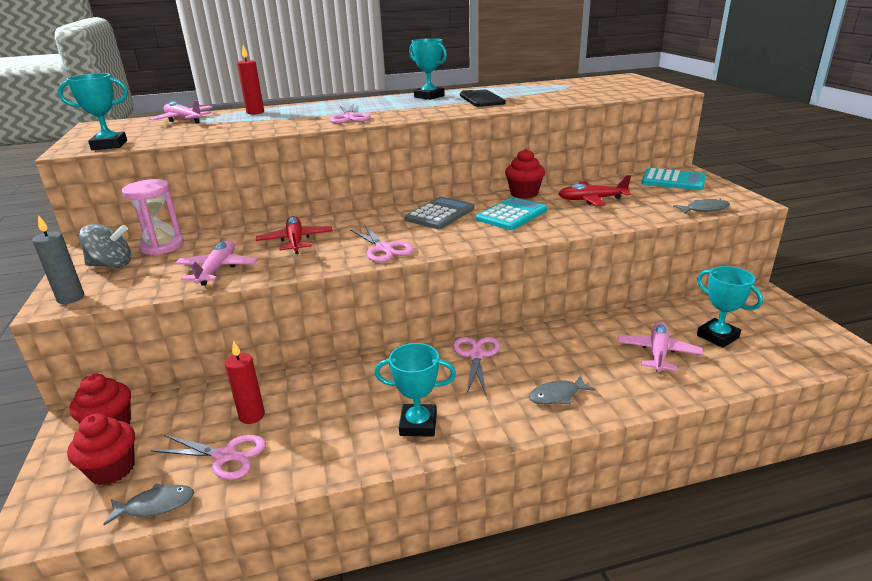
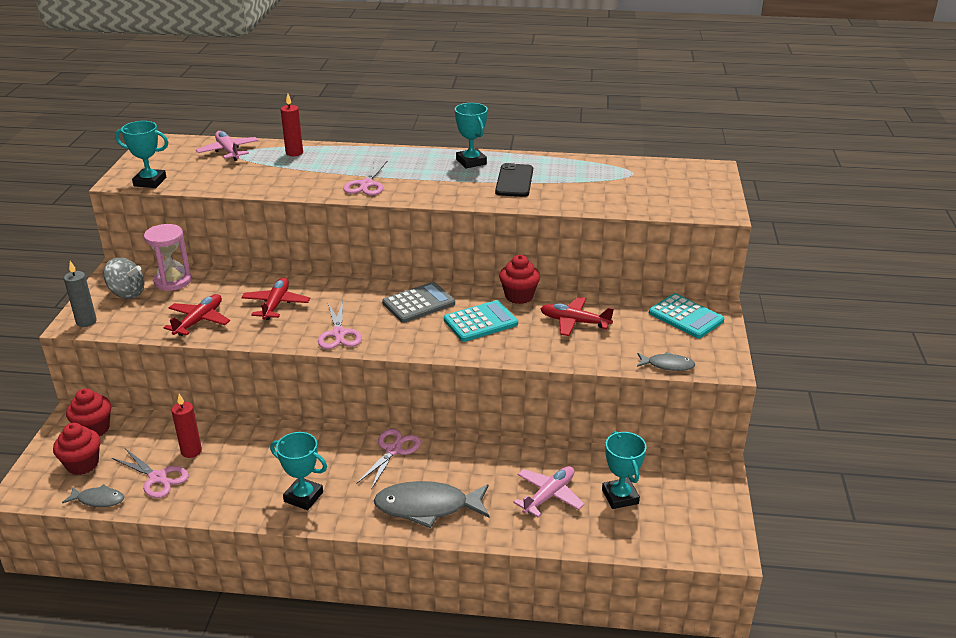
camera: 20 degrees right, 5 degrees up
(217, 269) = (199, 320): pink plane -> red plane
(557, 395) = (427, 507): grey fish -> grey fish, size x1.92

